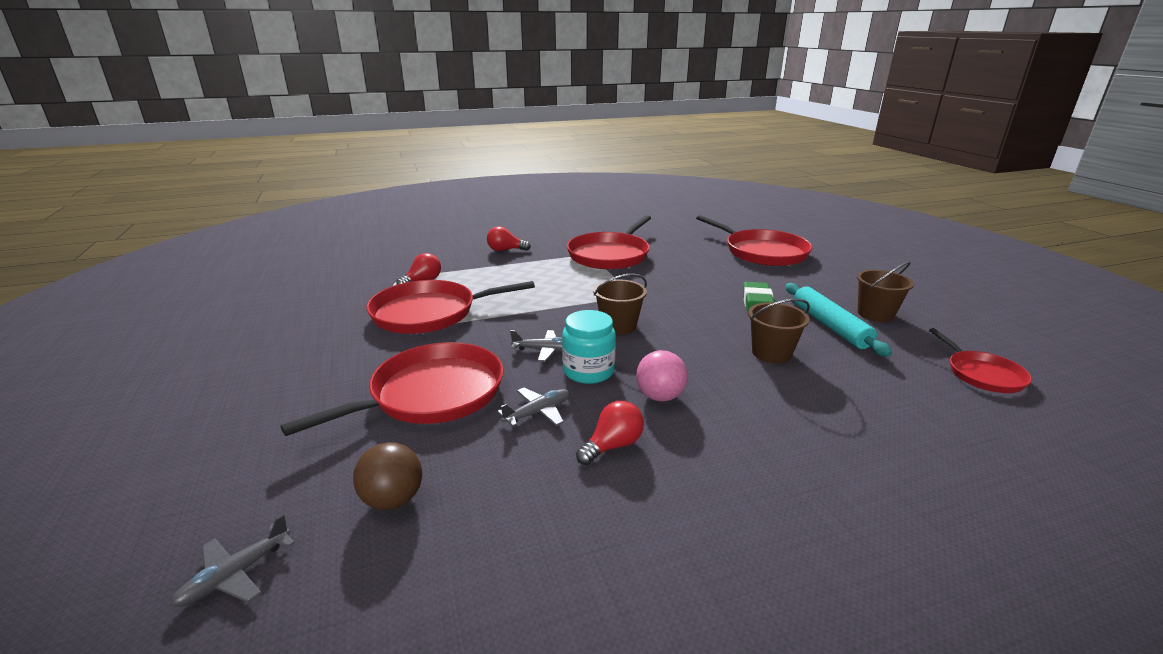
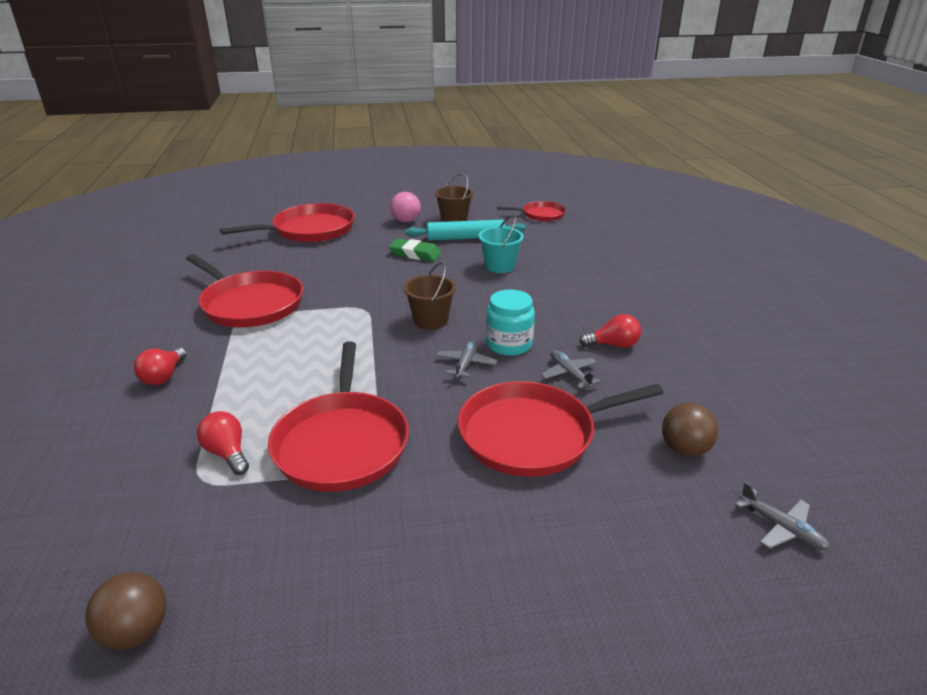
camera: 80 degrees left, 5 degrees up
(287, 288) = (136, 631): none -> brown ball
(431, 394) = (533, 434): red pan -> red pan turned 75 degrees counterclockwise
(612, 446) = (613, 345): red light bulb -> red light bulb turned 120 degrees clockwise
(660, 396) = (552, 318): pink ball -> pink ball (406, 221)
(771, 353) = (500, 266): brown bucket -> turquoise bucket

